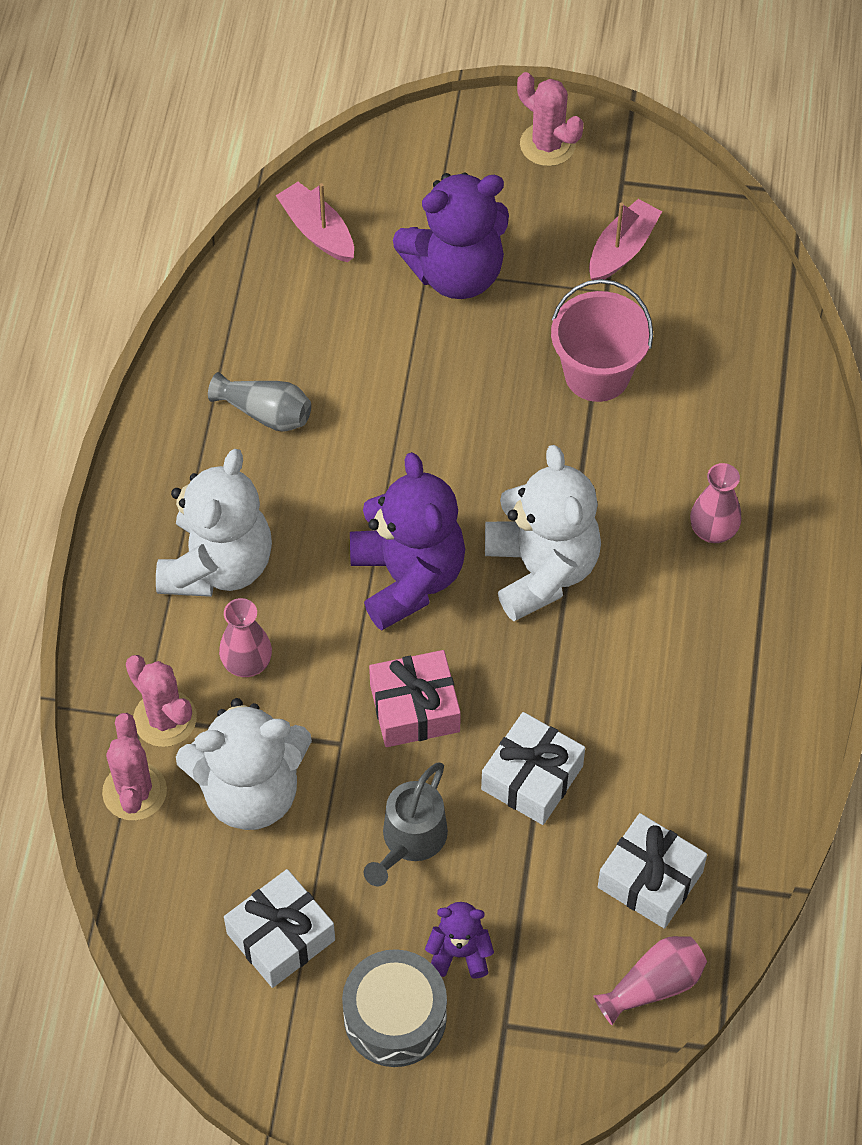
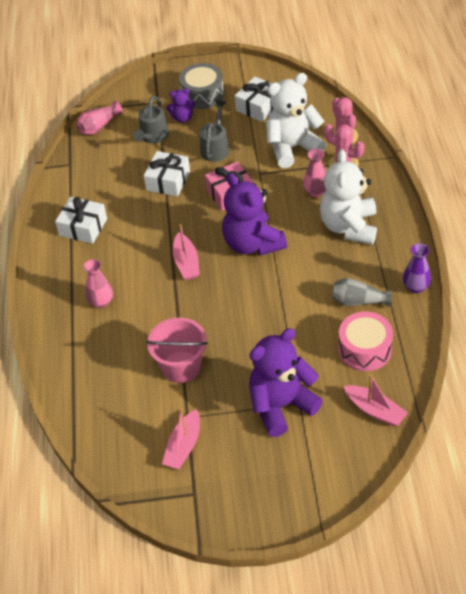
camera: 170 degrees right, 10 degrees down
(158, 413) = (415, 287): none -> purple vase
(291, 328) = (365, 349): none -> pink drum
(538, 914) = (152, 137): none -> grey watering can
(541, 570) = (186, 263): white teddy bear -> pink boat
(547, 144) = (250, 508): pink cactus -> none
(650, 879) = (107, 158): white gift -> white gift (83, 227)

